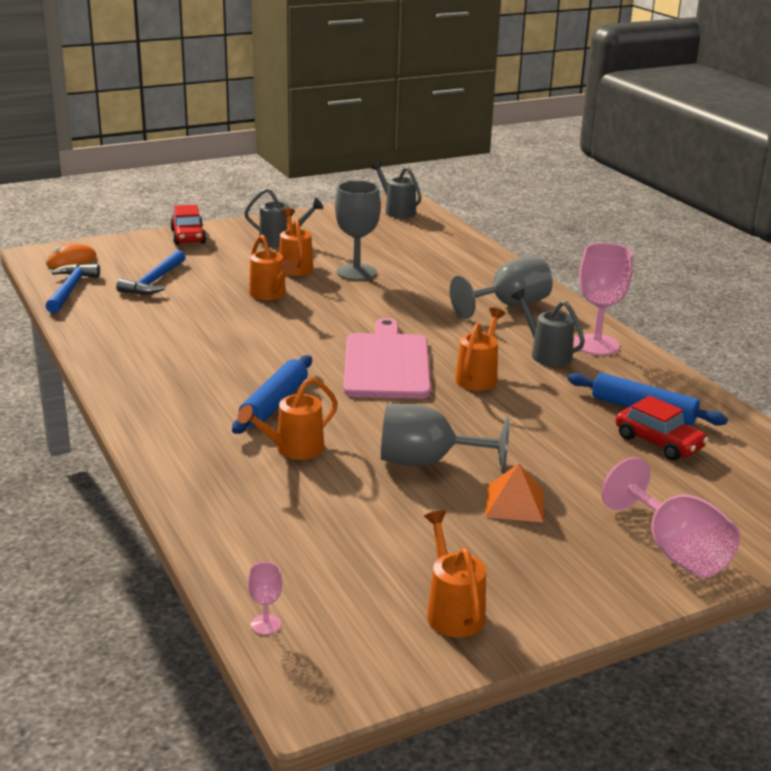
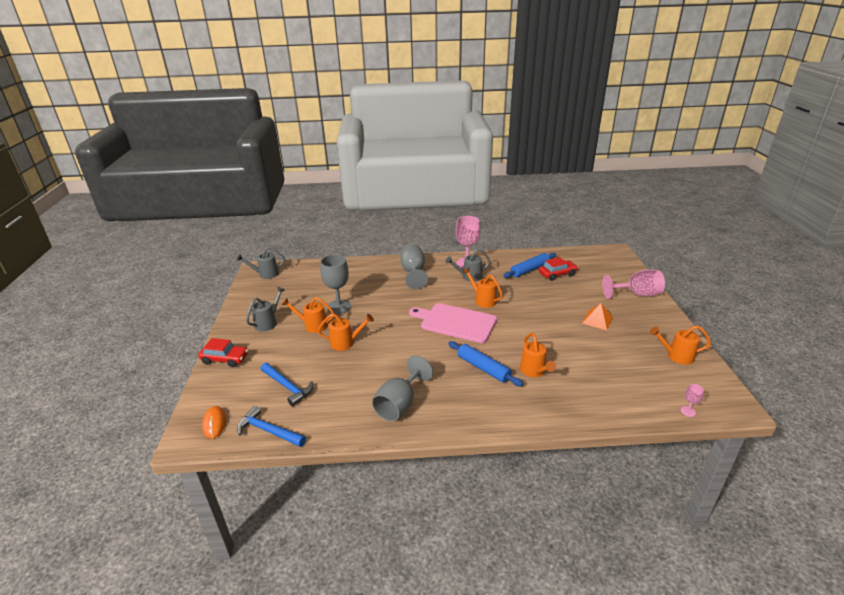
camera: 65 degrees left, 5 degrees up
(428, 462) = (558, 333): grey goblet -> grey goblet (399, 404)

